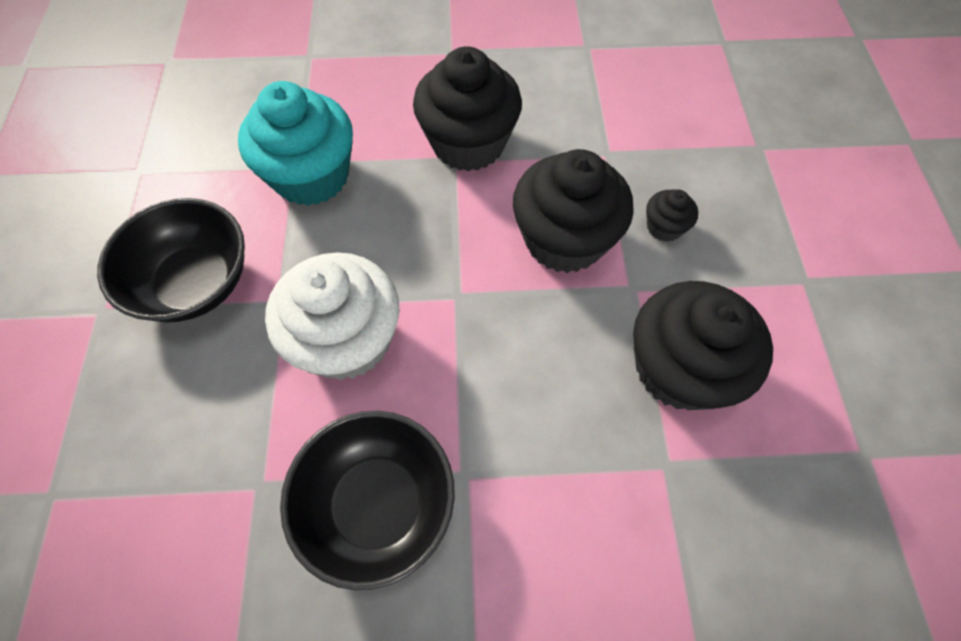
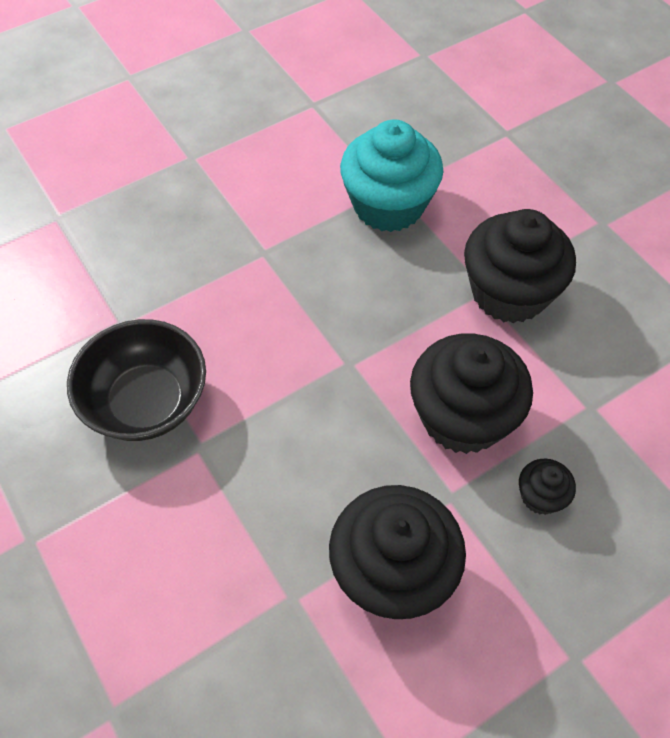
camera: 60 degrees right, 5 degrees down
(196, 283) = (246, 194): black bowl -> none
(347, 340) = (261, 311): white cupcake -> none

